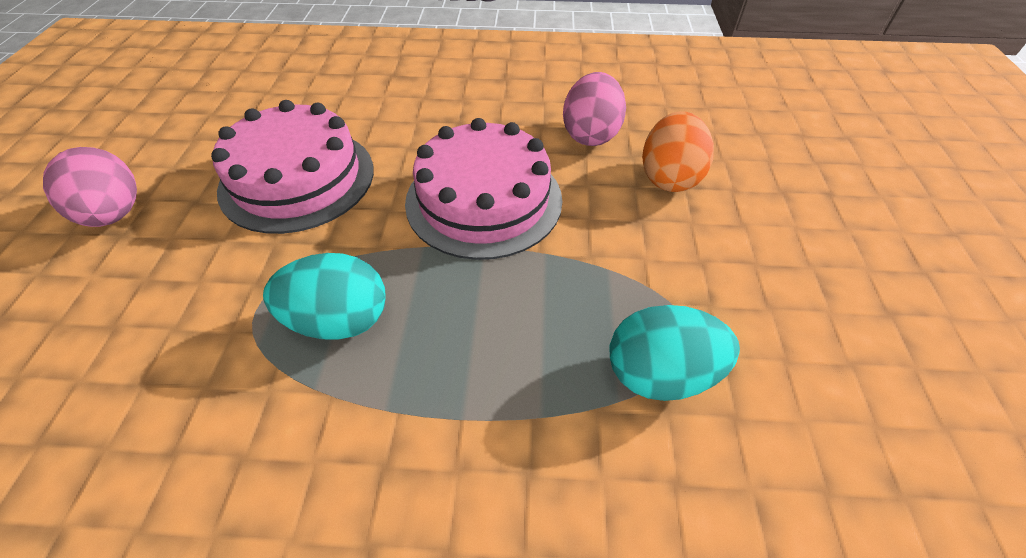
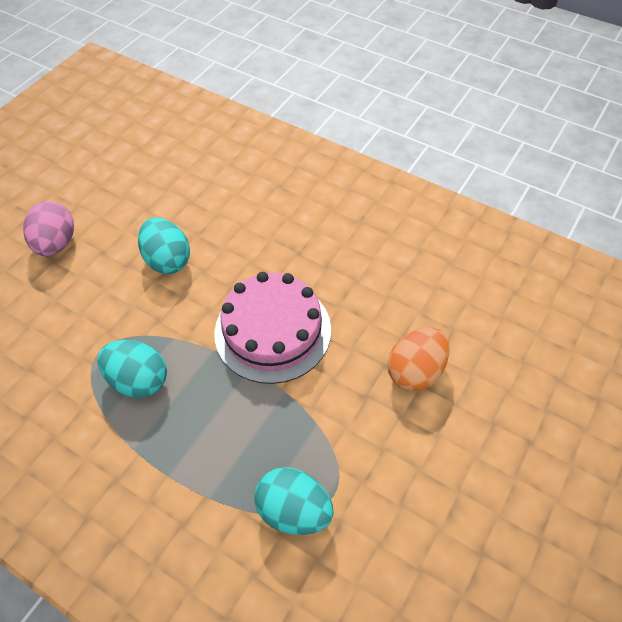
camera: 30 degrees right, 5 degrees up
(297, 179) = (168, 260): pink cake -> turquoise egg
(590, 134) = (386, 306): pink egg -> none

